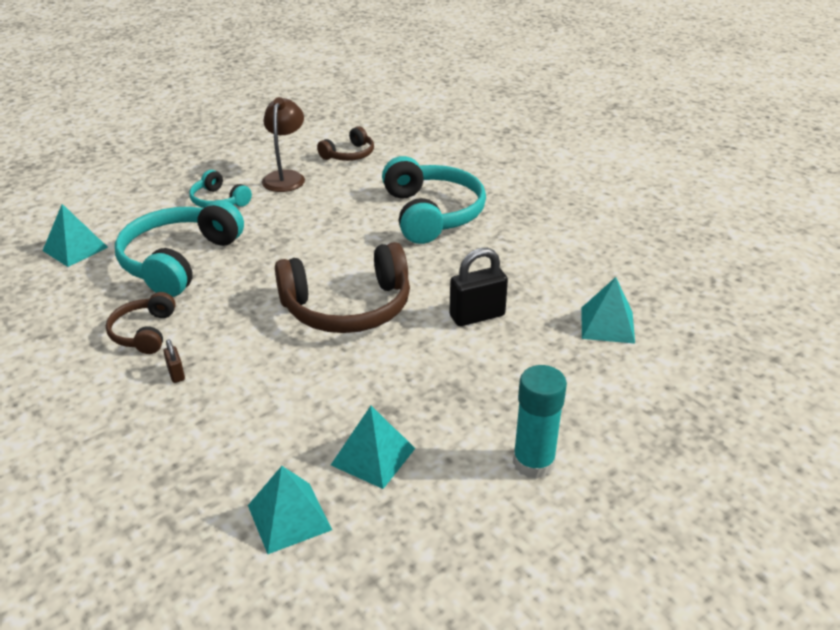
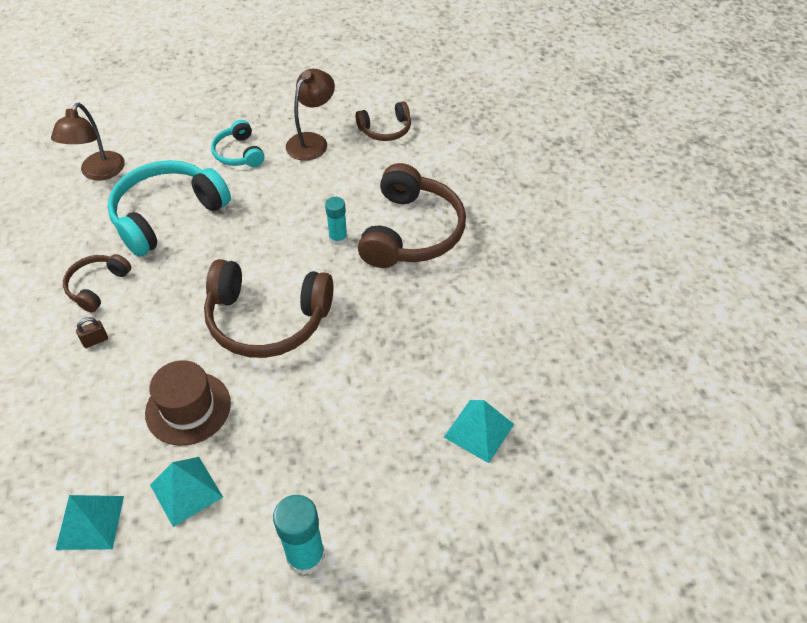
camera: 25 degrees right, 15 degrees up
(75, 249) = (98, 173): turquoise pyramid -> brown lamp
(176, 374) = (95, 340): brown padlock -> brown padlock turned 60 degrees clockwise
(322, 394) = (188, 408): none -> brown hat
(368, 234) = (338, 238): none -> turquoise glue stick
(432, 214) = (411, 232): turquoise headphones -> brown headphones
(477, 316) = (369, 373): black padlock -> none

